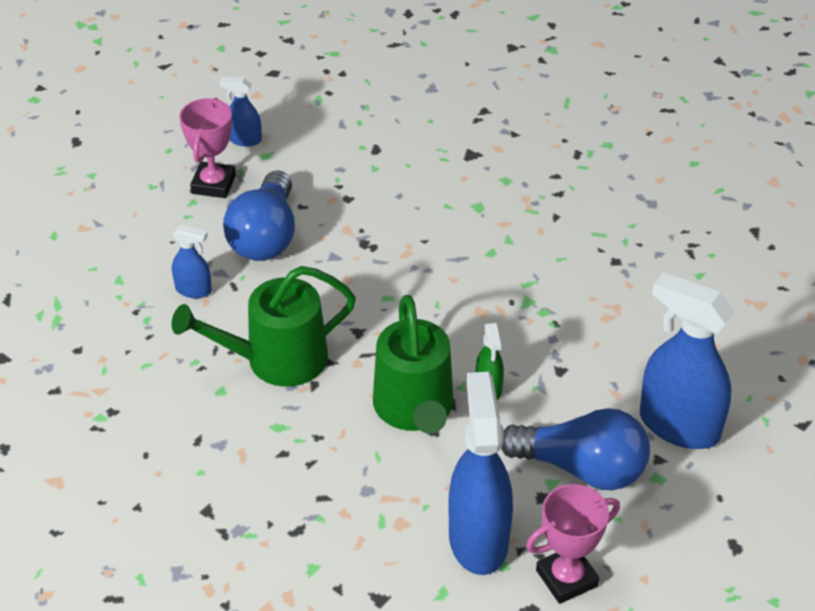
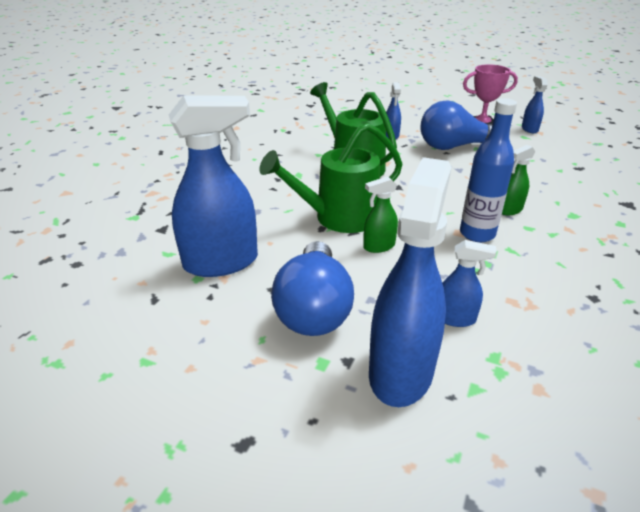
camera: 75 degrees right, 10 degrees down
(450, 252) = (509, 210): none -> green spray bottle
(490, 298) = (477, 234): none -> blue bottle
(566, 578) = (186, 315): pink trophy -> none
(621, 367) = (455, 318): none -> blue spray bottle

